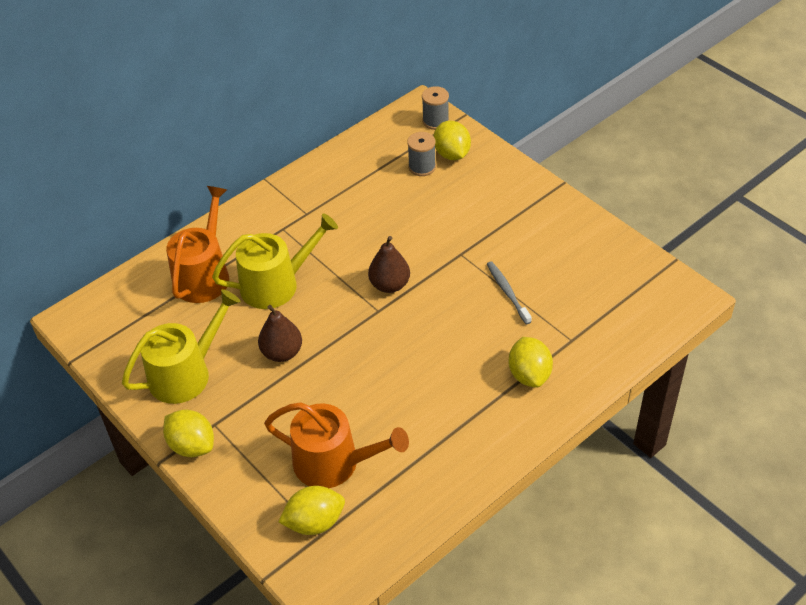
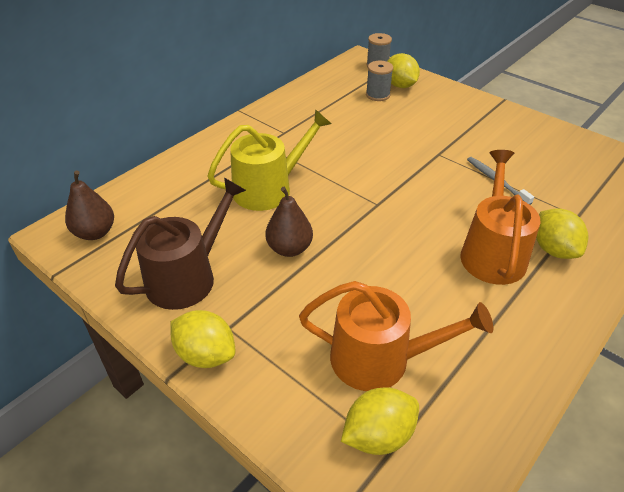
camera: 10 degrees left, 5 degrees down
(186, 373) = (187, 277): yellow watering can -> brown watering can
(204, 275) = (193, 186): orange watering can -> orange watering can (492, 253)
(389, 285) = (381, 182): brown pear -> brown pear (95, 233)

